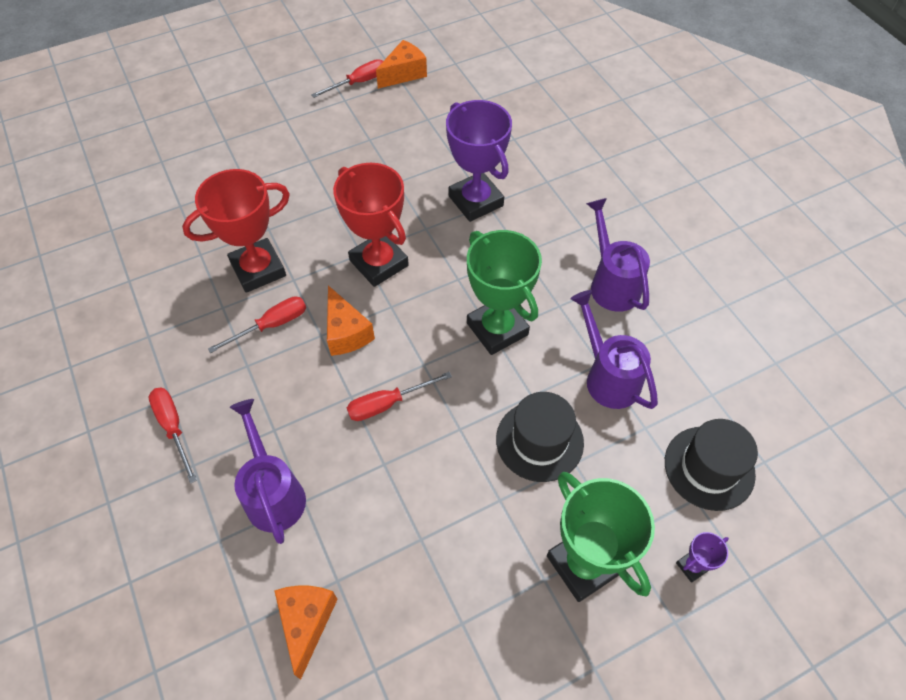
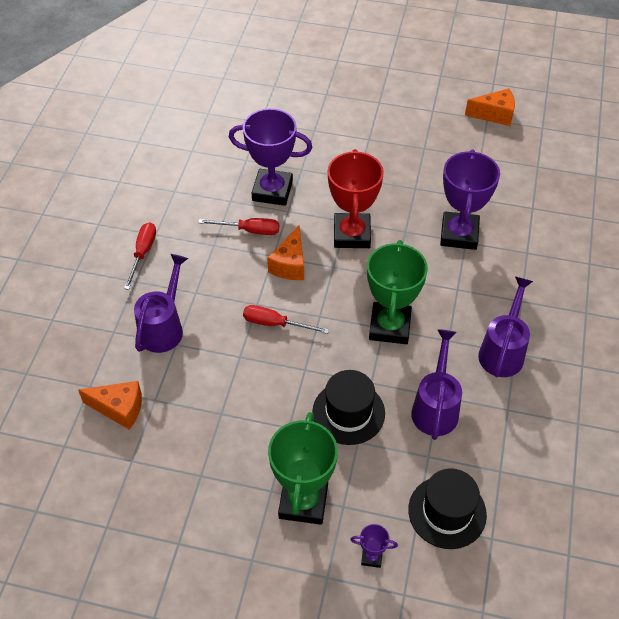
camera: 40 degrees right, 5 degrees down
(258, 269) = (272, 191): red trophy -> purple trophy
(306, 622) = (119, 408): orange cheese -> orange cheese turned 60 degrees clockwise
(358, 83) = (454, 103): red screwdriver -> none

